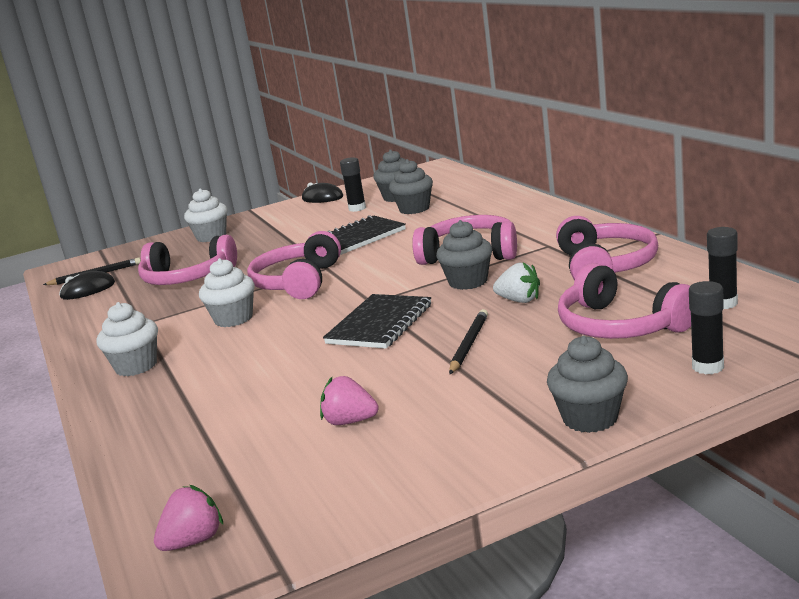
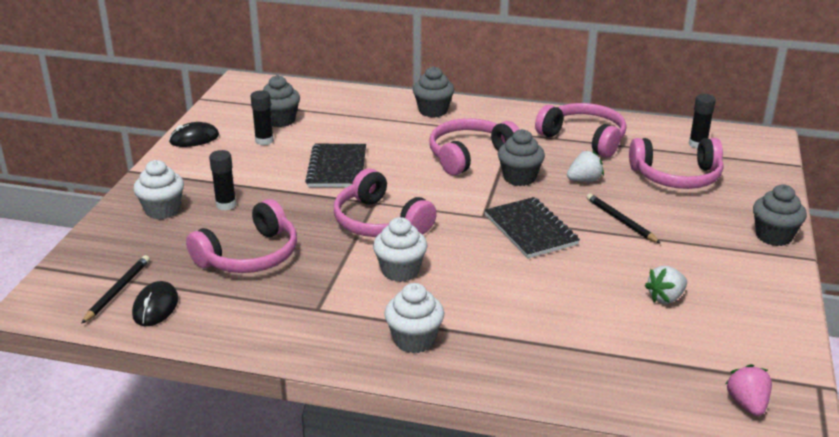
camera: 55 degrees left, 10 degrees up
(350, 421) = (666, 297): pink strawberry -> white strawberry
(414, 209) = (326, 128): grey cupcake -> grey cupcake (433, 111)
(708, 367) = (764, 185): black glue stick -> black glue stick (226, 205)

